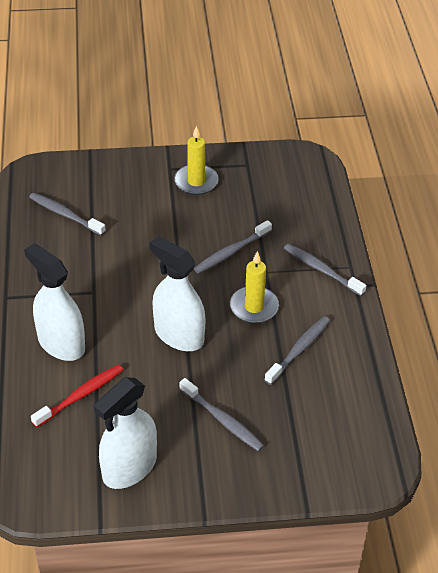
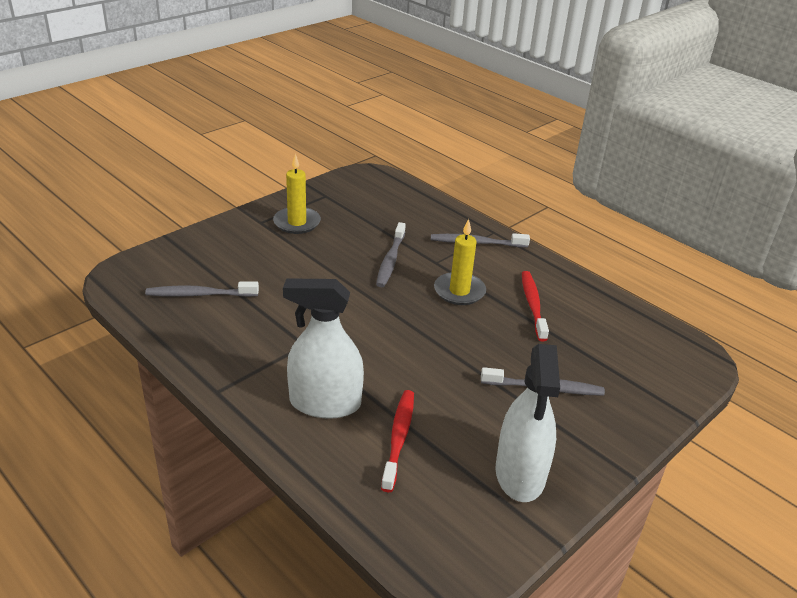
camera: 40 degrees left, 10 degrees down
(179, 335) = (425, 341): white spray bottle -> none
(299, 350) = (533, 305): grey toothbrush -> red toothbrush

